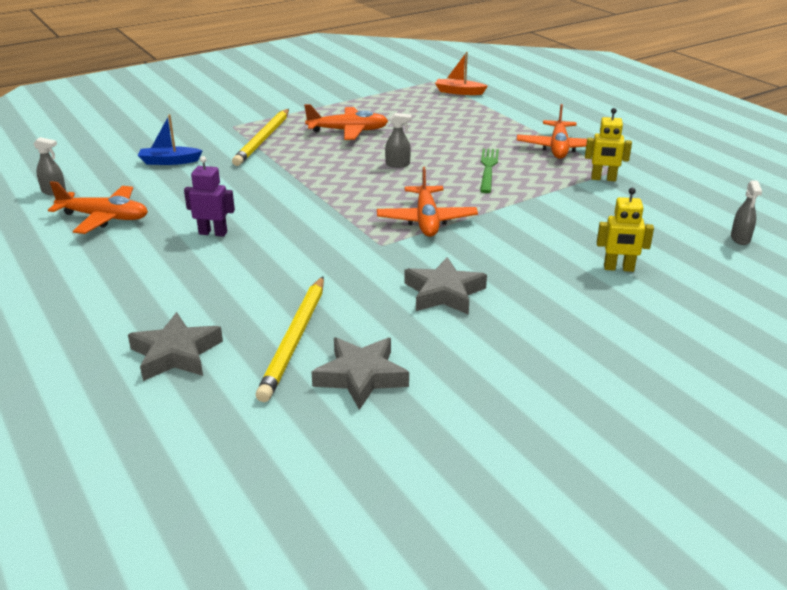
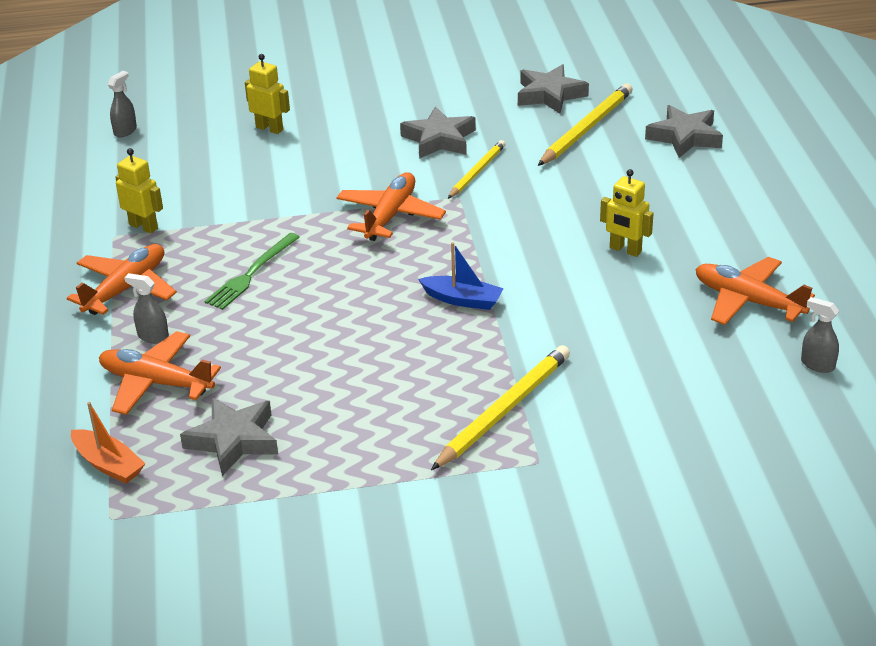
camera: 155 degrees left, 5 degrees up
(169, 161) = (655, 391): blue boat -> blue boat (462, 300)
(213, 233) = (625, 250): purple robot -> yellow robot
(348, 131) = (368, 399): orange plane -> orange plane (156, 382)
(381, 269) = (477, 172): none -> yellow pencil
(398, 164) = (353, 308): grey spray bottle -> grey spray bottle (153, 336)
(406, 107) = (233, 440): none -> grey star

